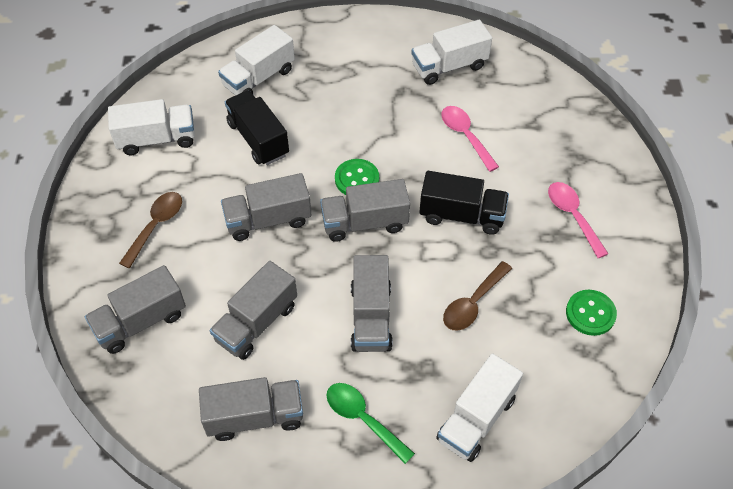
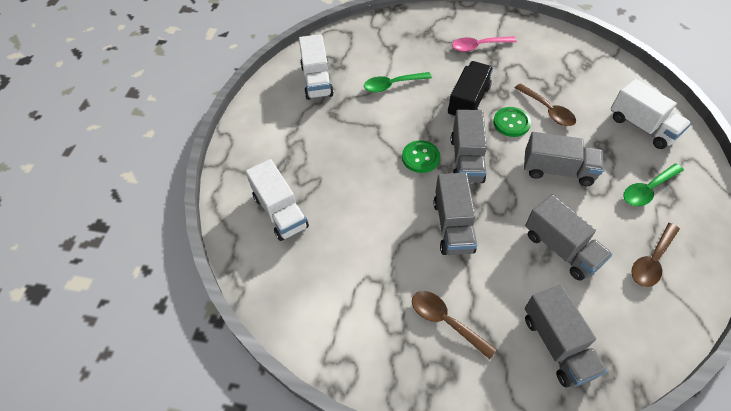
camera: 75 degrees left, 0 degrees up
(157, 139) = (333, 311): white truck -> none
(255, 417) = (652, 261): grey truck -> brown spoon
(258, 139) = (357, 222): black truck -> none
(465, 136) = (392, 85): pink spoon -> green spoon
(590, 313) = (558, 56): green button -> green button (511, 123)

